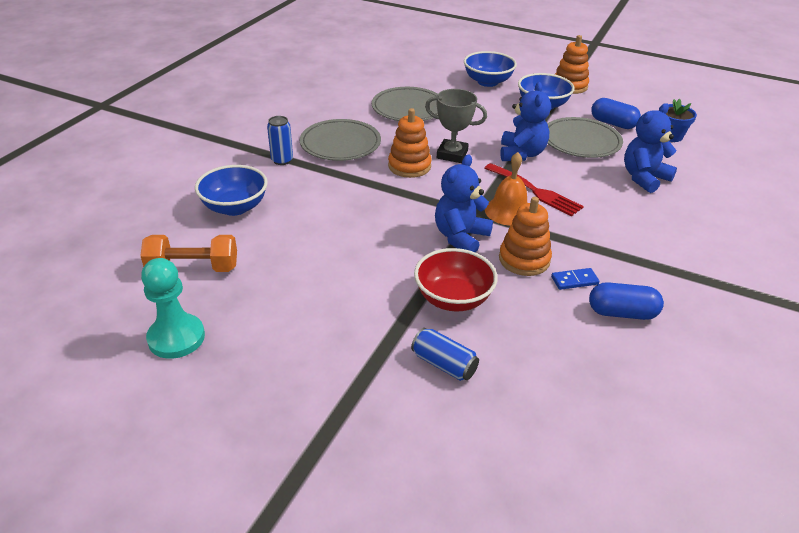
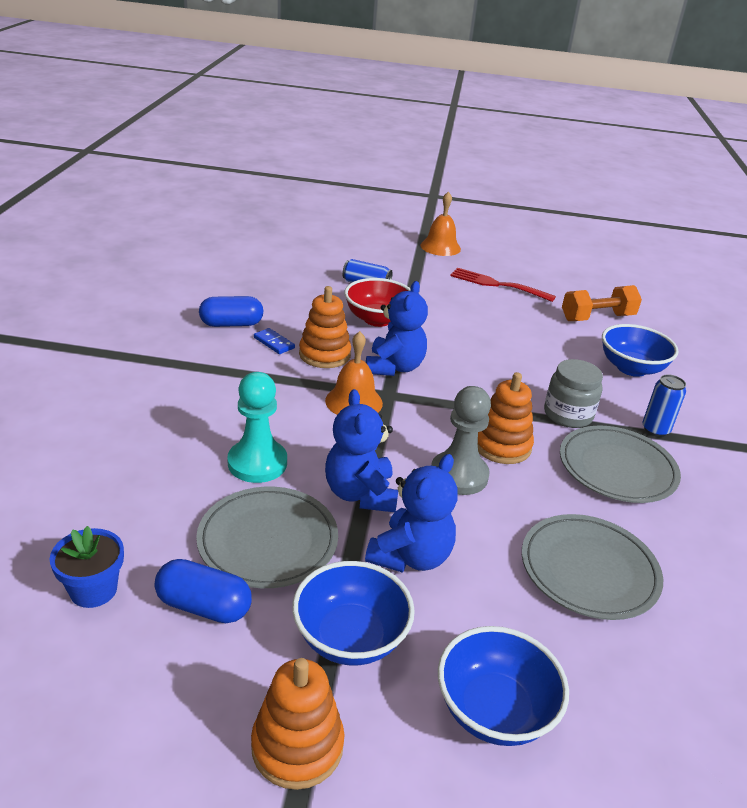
camera: 160 degrees right, 5 degrees down
(176, 338) = (552, 281): turquoise pawn -> turquoise pawn (257, 463)
(277, 450) = (440, 247): none -> orange bell
(338, 178) = (568, 415): none -> grey jar
(452, 154) = (459, 475): grey trophy -> grey pawn
(535, 191) = (328, 432): red fork -> red fork (497, 285)
(574, 280) = (274, 343): blue domino -> blue domino turned 75 degrees clockwise
(644, 178) = (173, 478): blue teddy bear -> blue teddy bear (411, 556)

